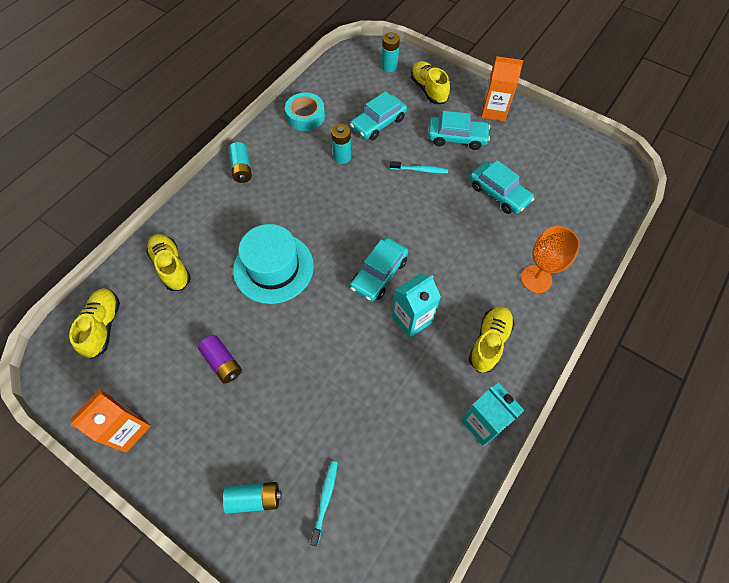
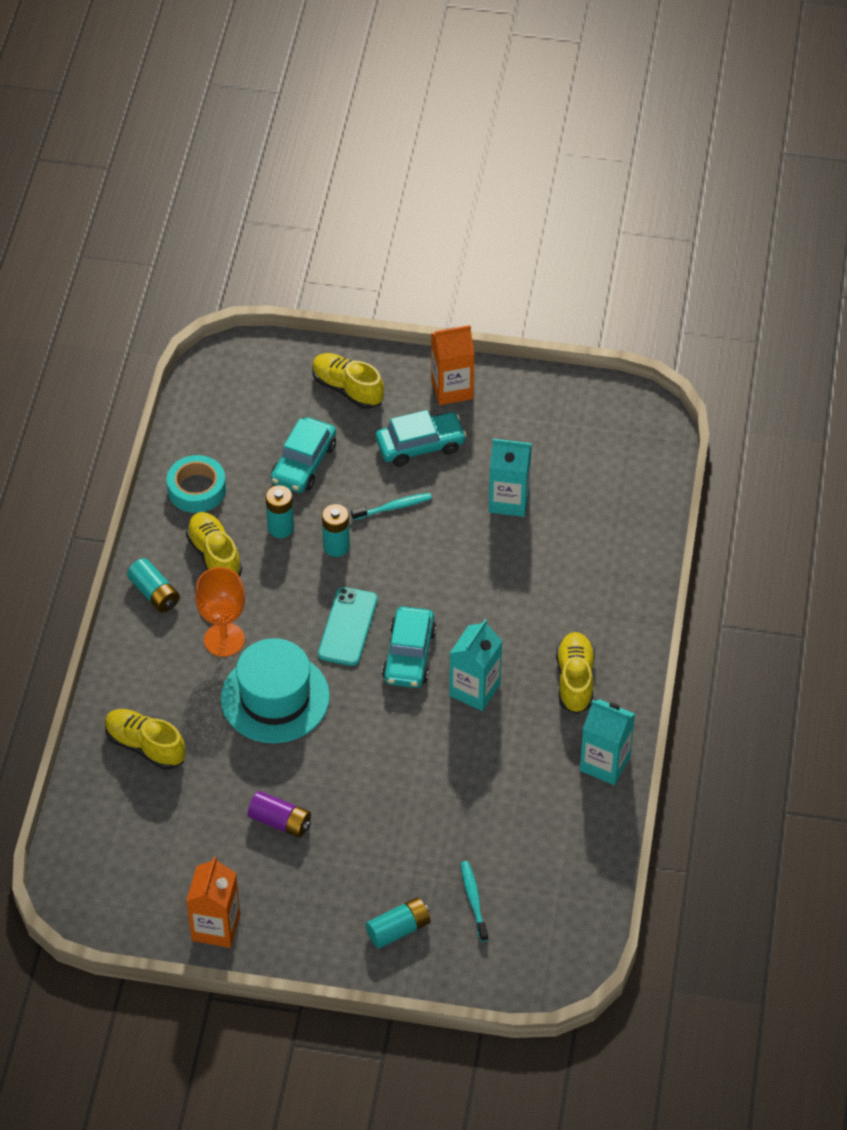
camera: 25 degrees left, 10 degrees down
(103, 326) = (108, 842): yellow shoe -> yellow shoe (214, 556)
(348, 237) = (348, 627): none -> turquoise phone
(389, 66) = (273, 373): turquoise battery -> turquoise battery (336, 546)
(499, 193) = (509, 500): turquoise car -> turquoise carton
(536, 279) = (598, 589): orange goblet -> orange goblet (224, 639)

